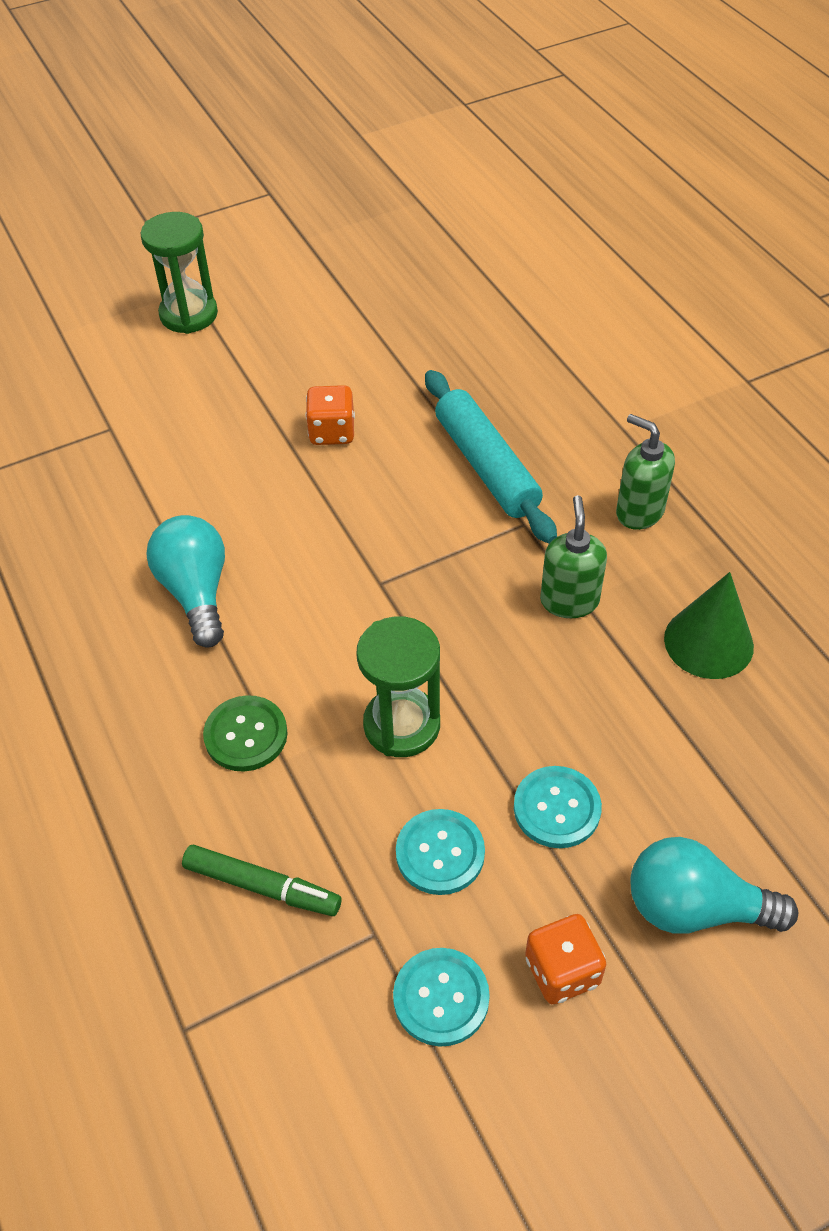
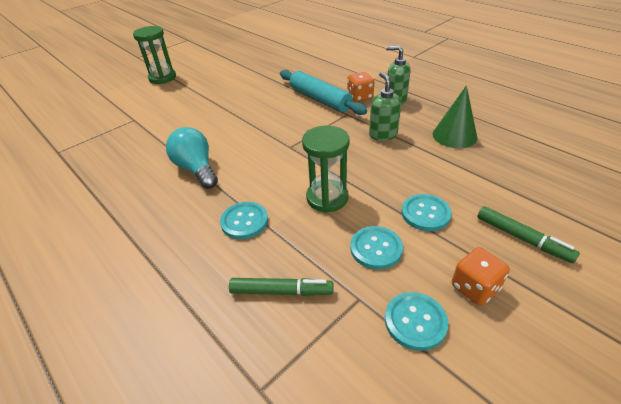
camera: 15 degrees left, 10 degrees down
(246, 735) = (244, 221): green button -> turquoise button
(332, 432) = (244, 101): orange dice -> orange dice (360, 97)
(694, 908) = (522, 238): turquoise light bulb -> green marker

